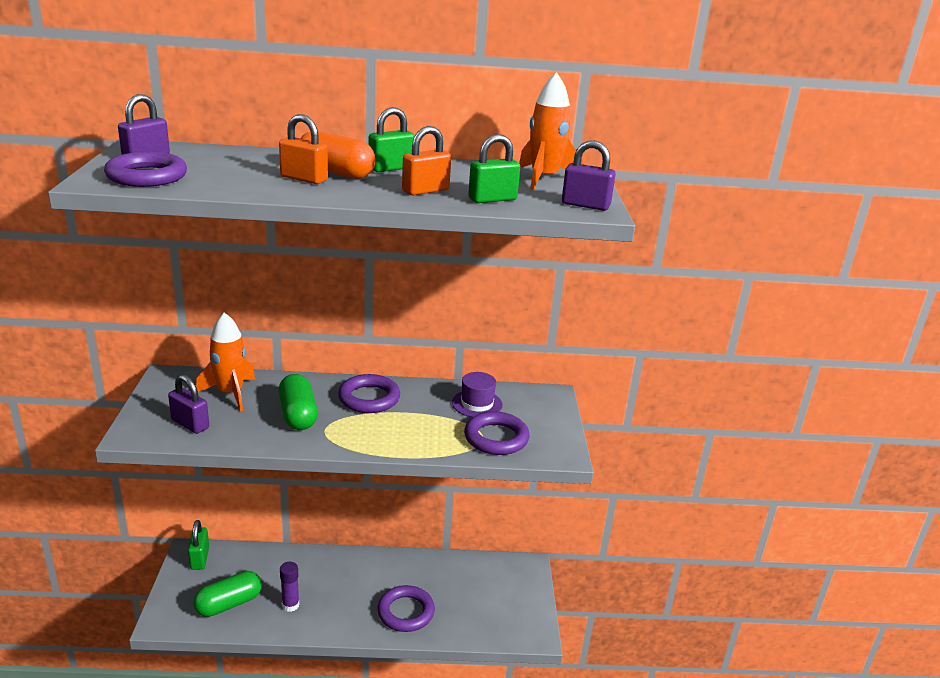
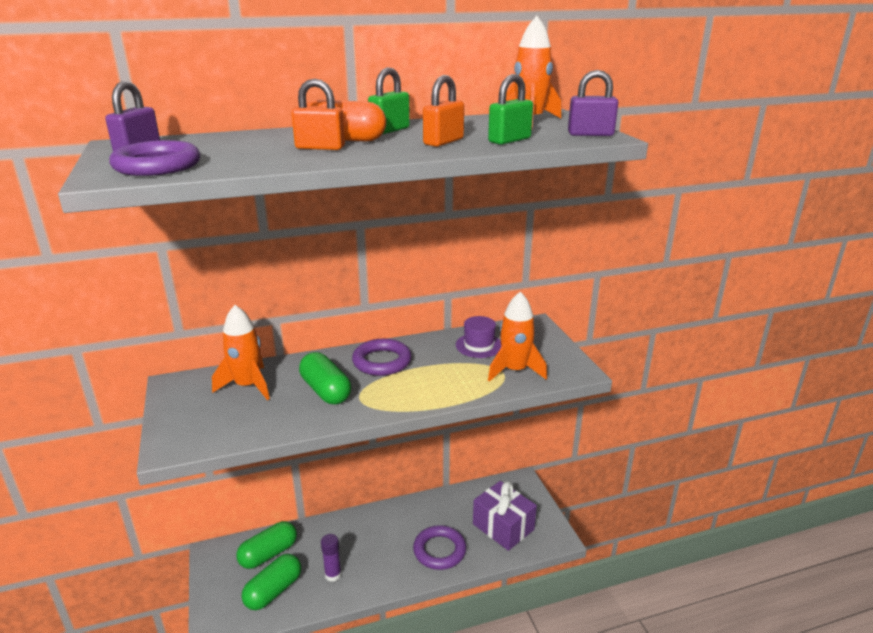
camera: 15 degrees left, 0 degrees up
(190, 424) = (224, 424): purple padlock -> none
(200, 558) = (225, 556): green padlock -> none
(240, 568) = (268, 554): none -> green capsule
(484, 607) = (503, 527): none -> purple gift
(496, 438) = (515, 370): purple ring -> orange rocket

